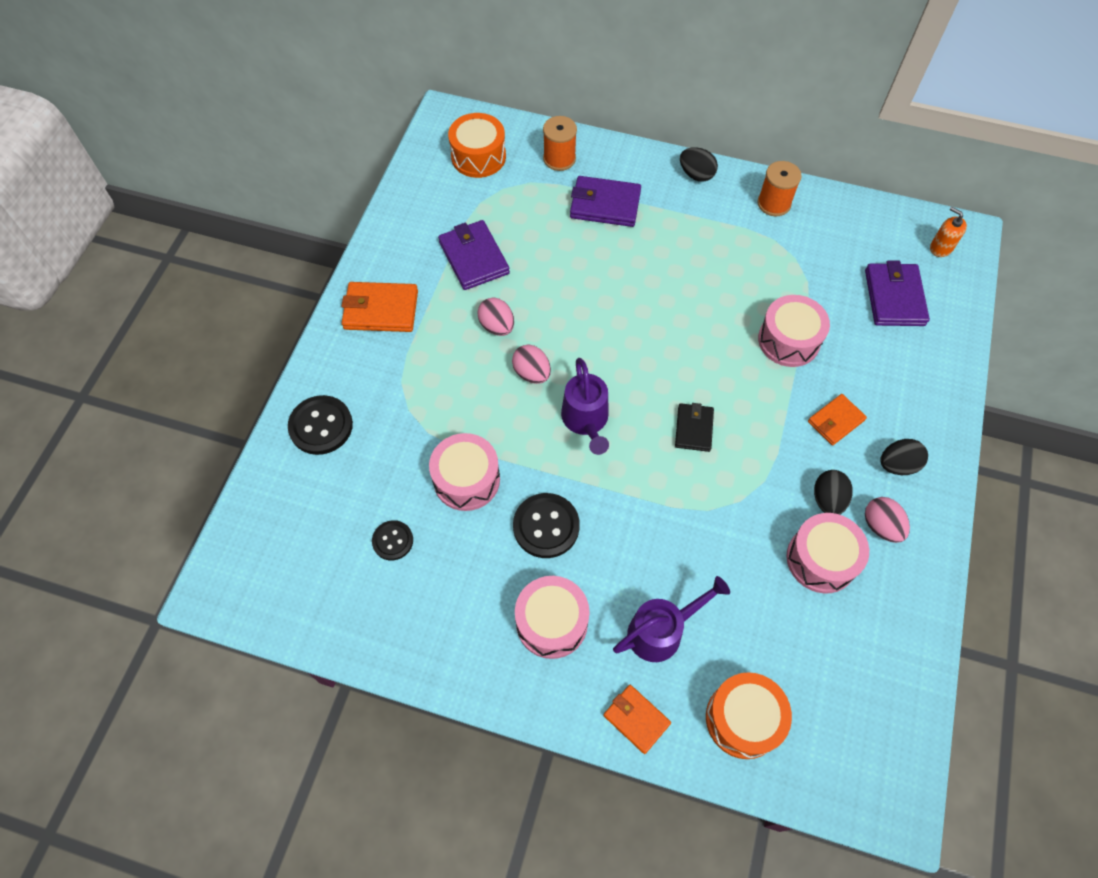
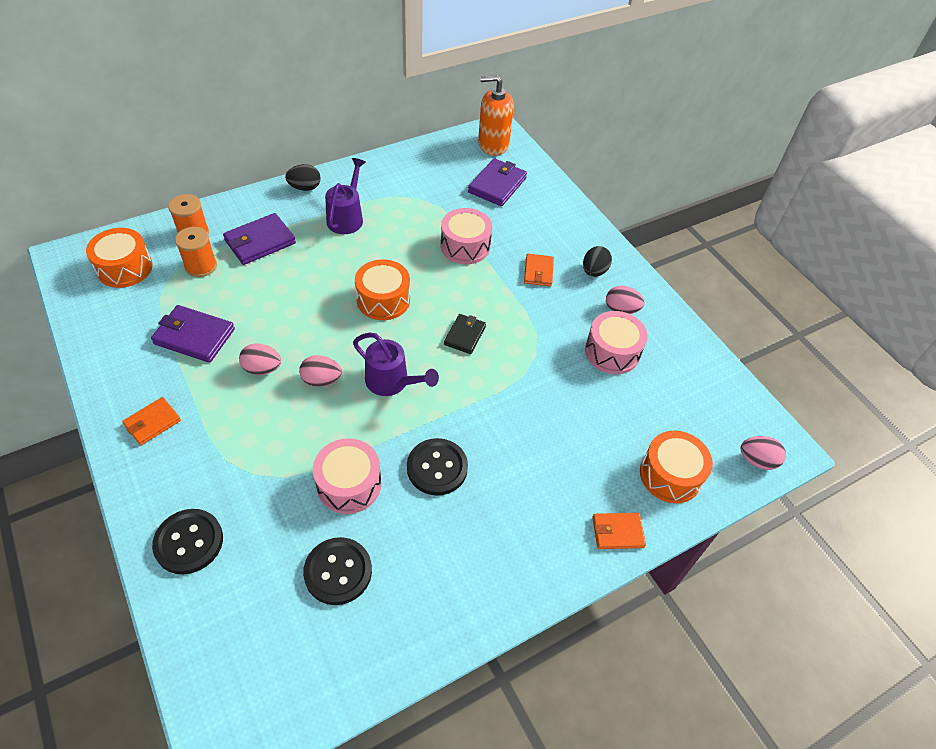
camera: 50 degrees left, 10 degrees down
(381, 310) = (152, 423): orange wallet -> orange wallet, size x0.64
(393, 541) = (338, 572): black button -> black button, size x1.64
(551, 622) = (506, 523): pink drum -> none
(655, 338) = (383, 300): none -> orange drum
(662, 630) = (574, 467): purple watering can -> purple watering can (347, 217)
(693, 429) = (465, 335): black wallet -> black wallet turned 60 degrees clockwise
(774, 203) = (373, 176): orange spool -> orange spool (201, 266)
(827, 499) = (580, 317): black egg -> none
(849, 788) = (757, 460): none -> pink egg
(894, 297) = (497, 185): purple wallet -> purple wallet turned 75 degrees clockwise
(941, 248) = (493, 144): orange soap dispenser -> orange soap dispenser, size x1.91

